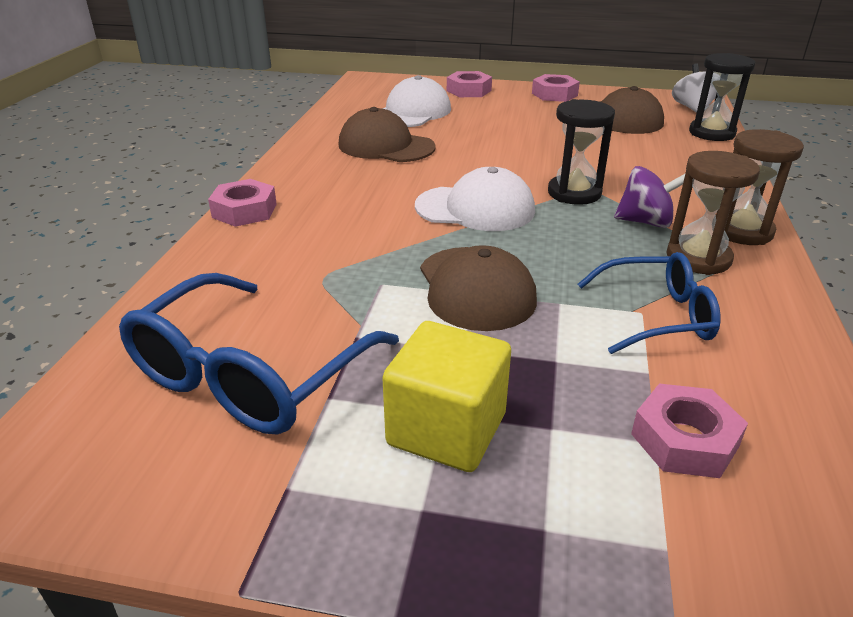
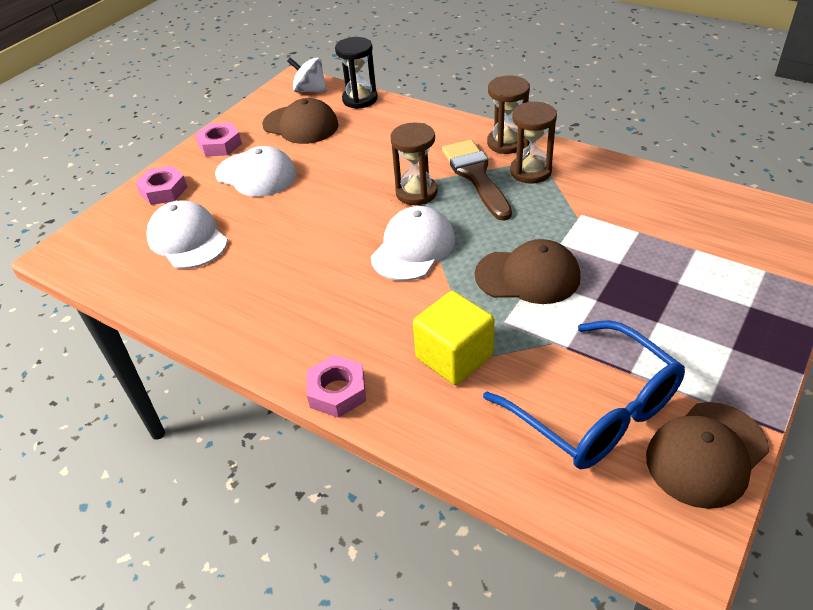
camera: 65 degrees left, 10 degrees up
(386, 146) = (257, 273): brown cap -> brown cap (706, 454)
(446, 429) = (671, 324): yellow cube -> yellow cube (454, 356)
(526, 116) = (256, 174): none -> white cap
(574, 193) = (416, 193): black hourglass -> brown hourglass
(645, 222) = (475, 176): purple spinning top -> brown brush
(657, 316) = (586, 210): blue glasses -> none
(684, 440) = (695, 239): pink nut -> none

